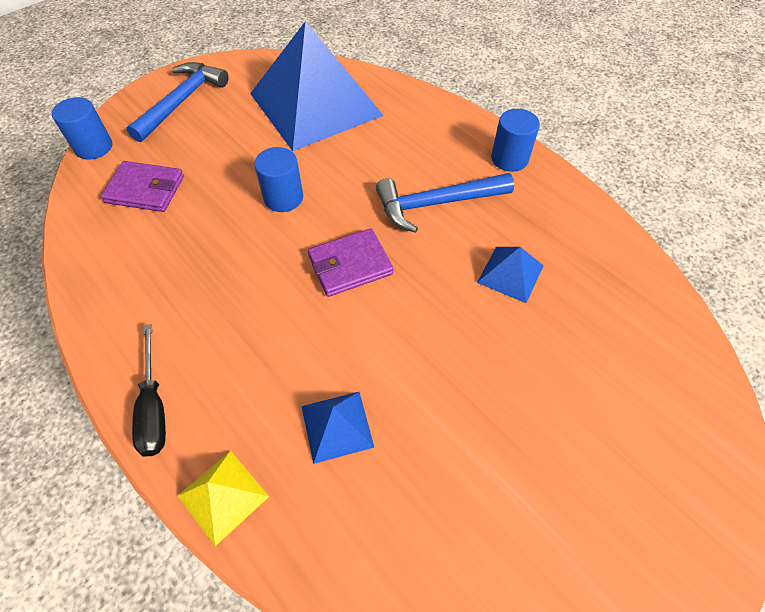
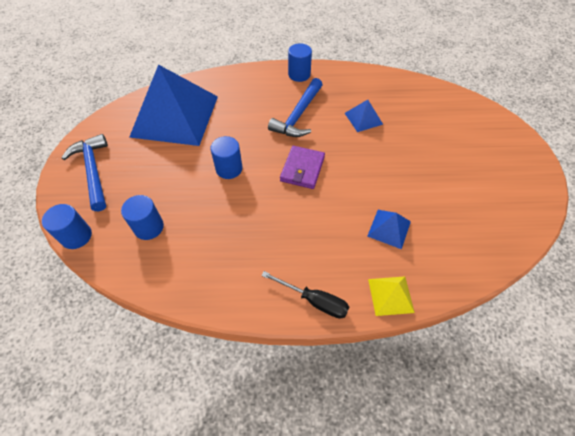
camera: 50 degrees left, 0 degrees up
(145, 189) = (149, 227): purple wallet -> blue cylinder

